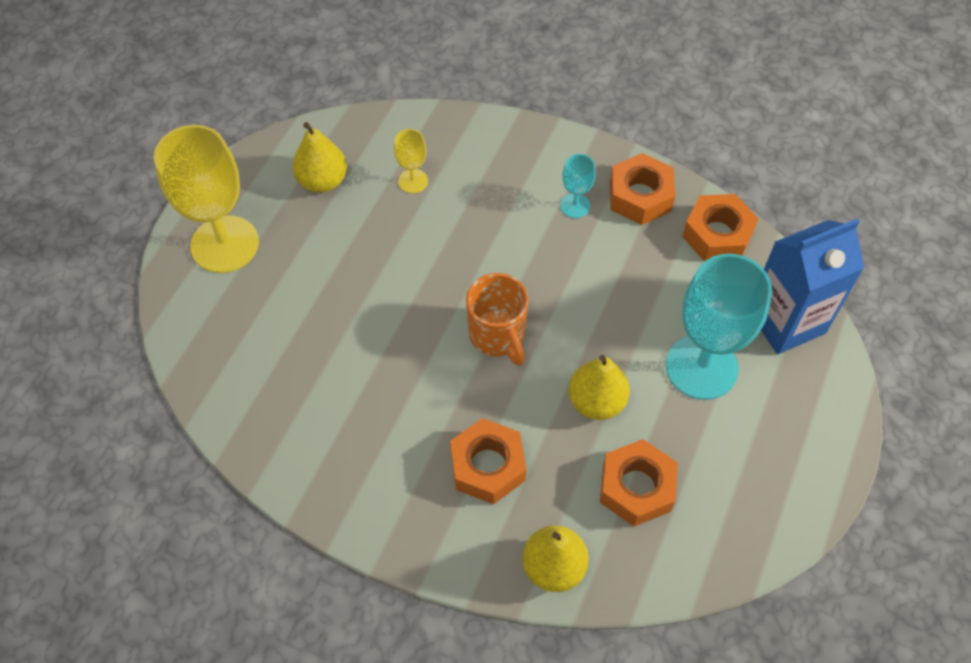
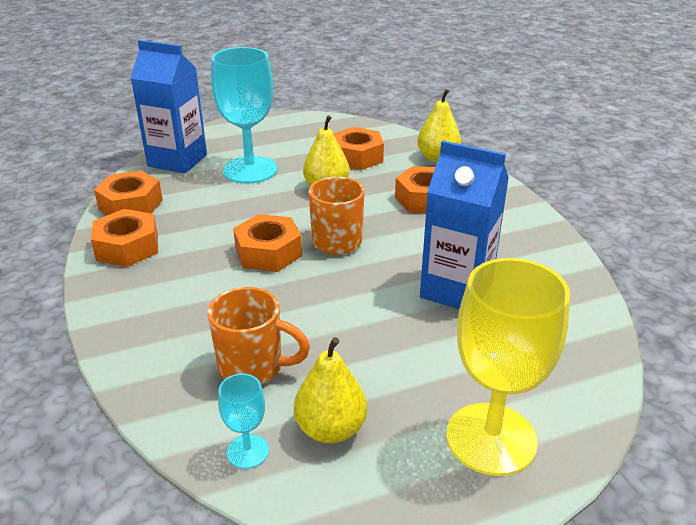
camera: 135 degrees left, 25 degrees down
(347, 356) = (456, 290): none -> blue carton
(413, 181) = (253, 367): yellow goblet -> orange mug
(533, 277) = (268, 252): none -> orange nut
(575, 205) = (173, 269): turquoise goblet -> turquoise goblet (247, 451)

